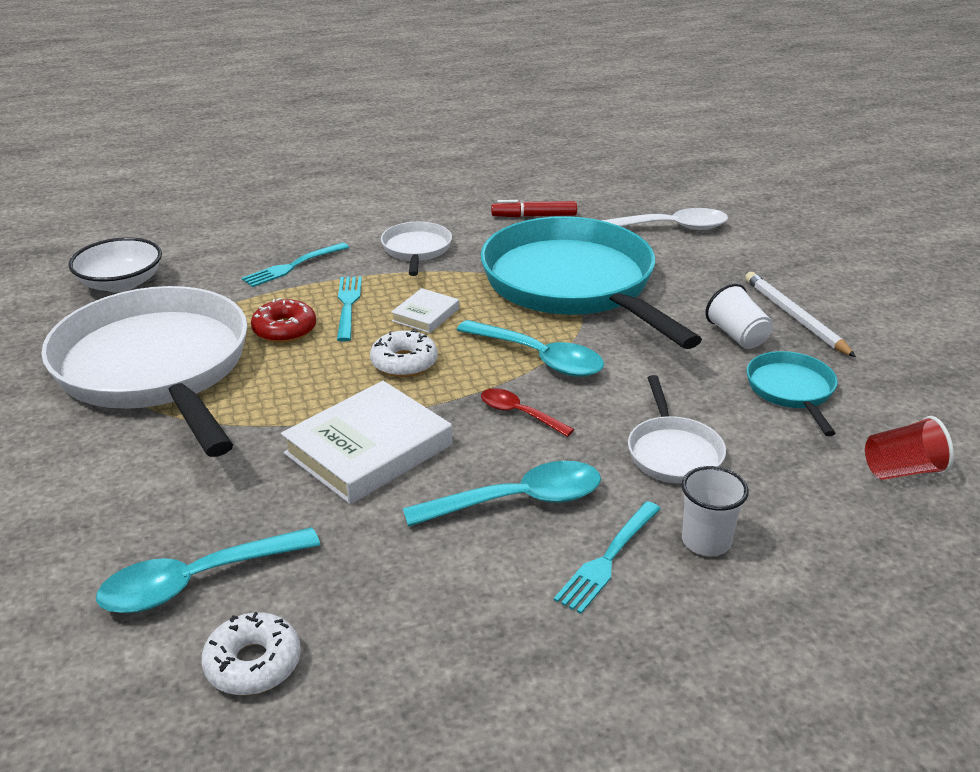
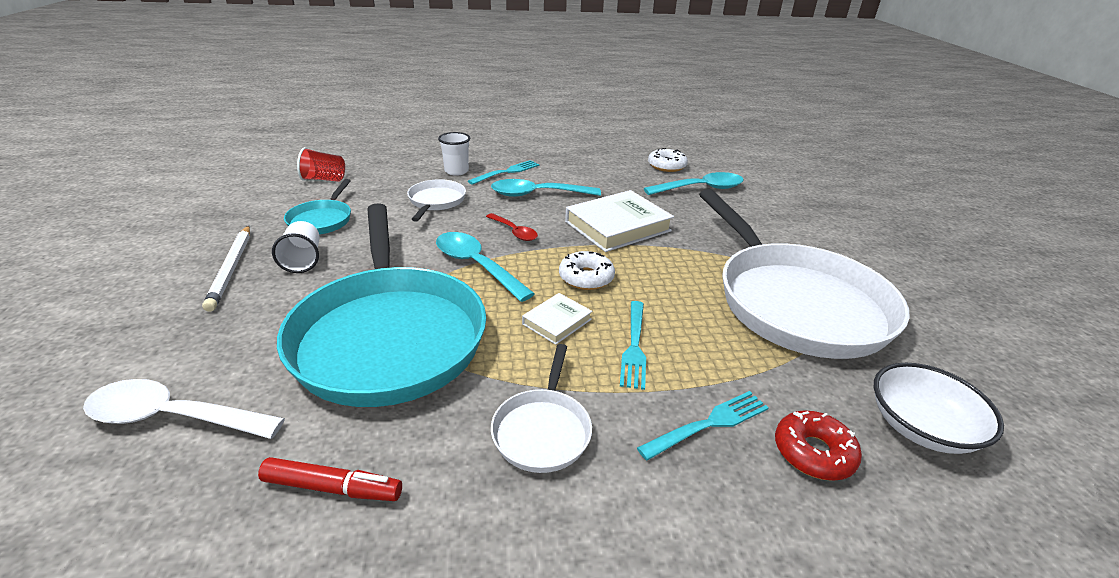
camera: 170 degrees left, 0 degrees up
(284, 330) = (694, 325): red donut -> red donut (813, 452)

